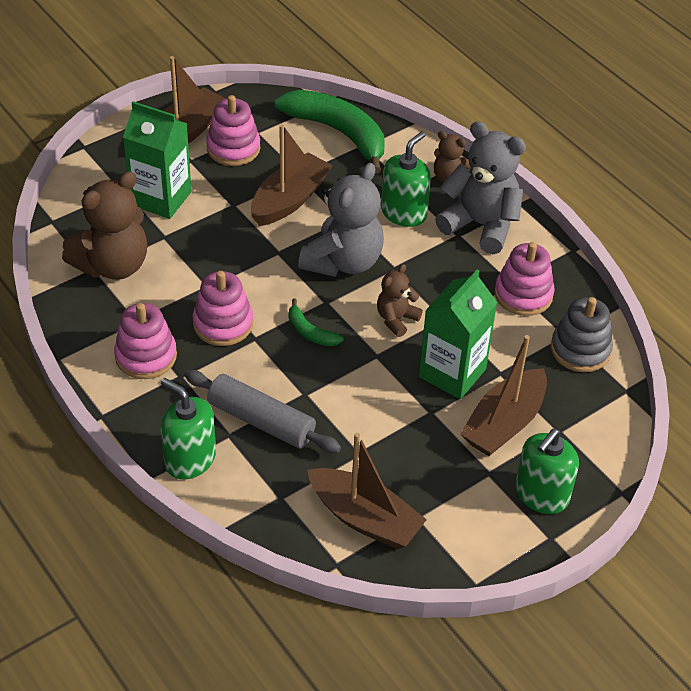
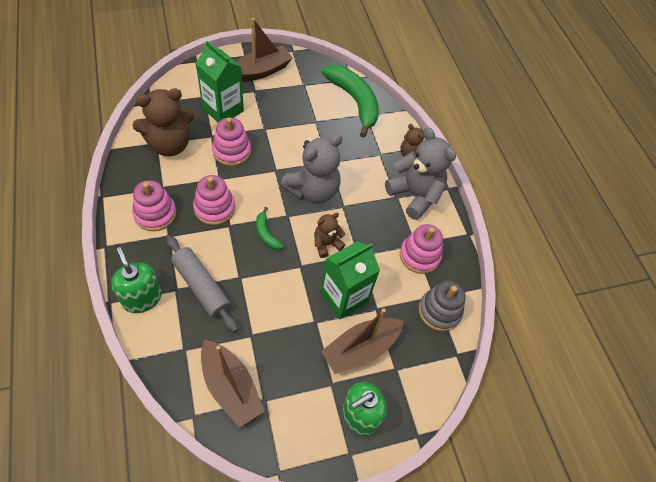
camera: 15 degrees right, 10 degrees up
(233, 148) = (284, 91): pink stacking toy -> pink stacking toy (231, 151)
(289, 200) = (301, 137): brown boat -> none
(404, 213) = (368, 170): green soap dispenser -> none

